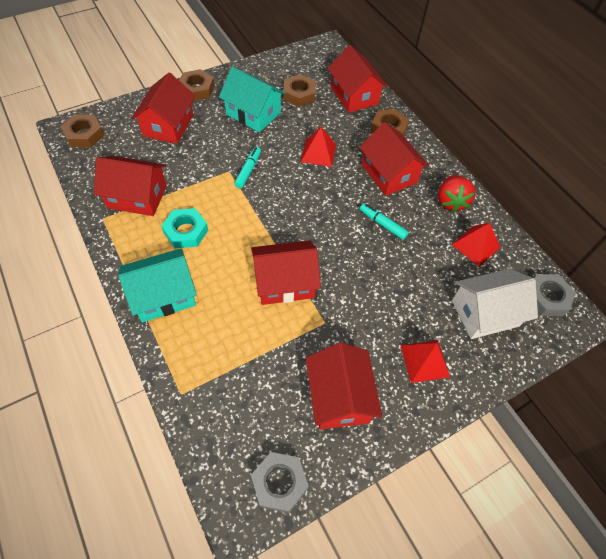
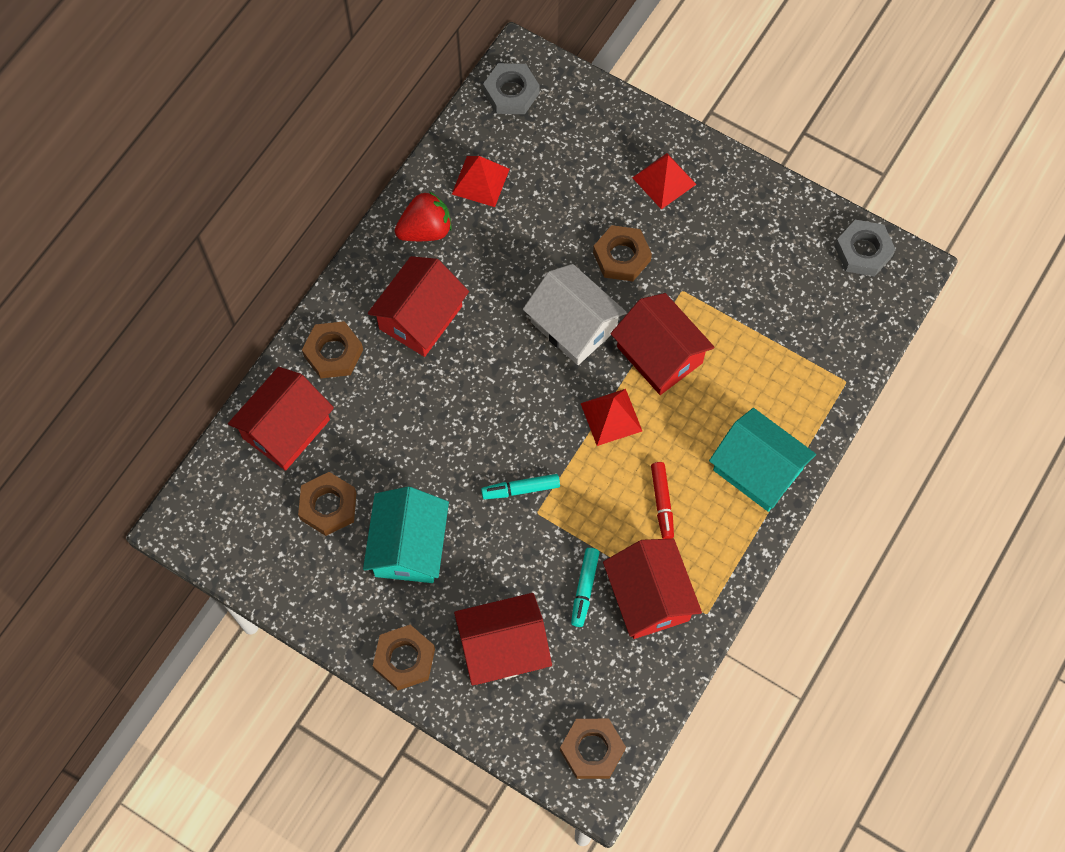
camera: 115 degrees left, 10 degrees up
(186, 231) = (662, 502): turquoise nut -> red marker
(318, 153) = (434, 419): red pyramid -> red pyramid (611, 417)
(339, 396) = (753, 240): red house -> none
(373, 298) = (621, 257): none -> brown nut
(382, 224) = (510, 291): turquoise marker -> turquoise marker (584, 589)
(485, 313) = (570, 144): white house -> white house (573, 325)

